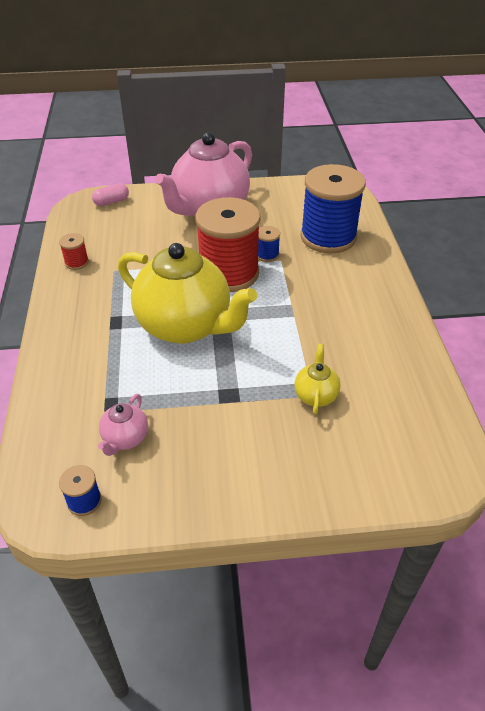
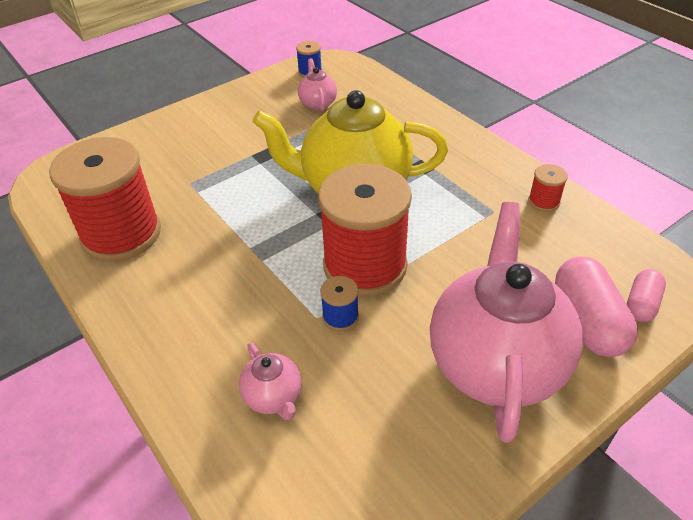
camera: 150 degrees right, 0 degrees up
(146, 206) = (588, 321): none -> pink capsule
(315, 395) = (186, 183): yellow teapot -> none
(328, 237) = (273, 397): blue spool -> pink teapot
(388, 368) = (121, 234): none -> red spool

